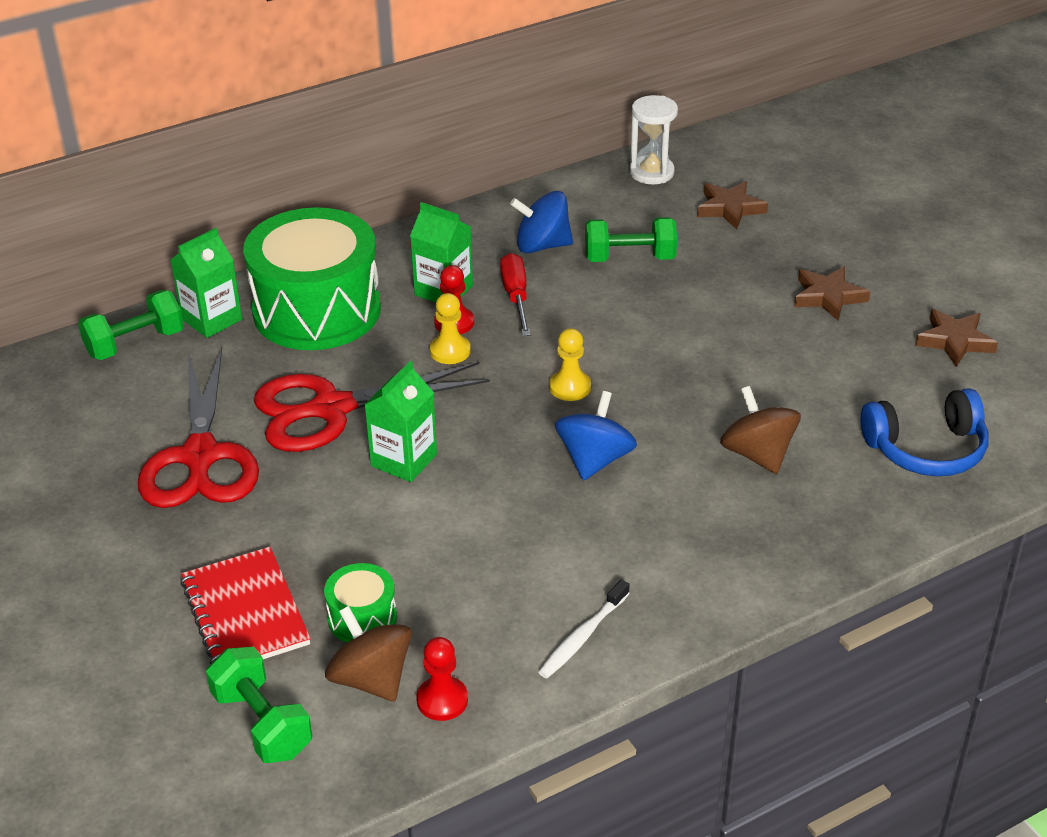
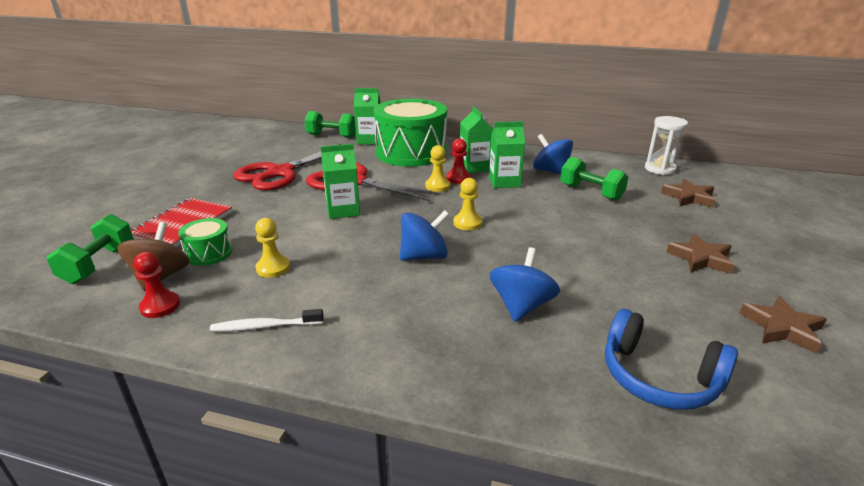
camera: 45 degrees right, 10 degrees down
(470, 581) = (273, 268): none -> yellow pawn
(516, 296) = (504, 182): red screwdriver -> green carton
(757, 454) = (521, 306): brown spinning top -> blue spinning top

